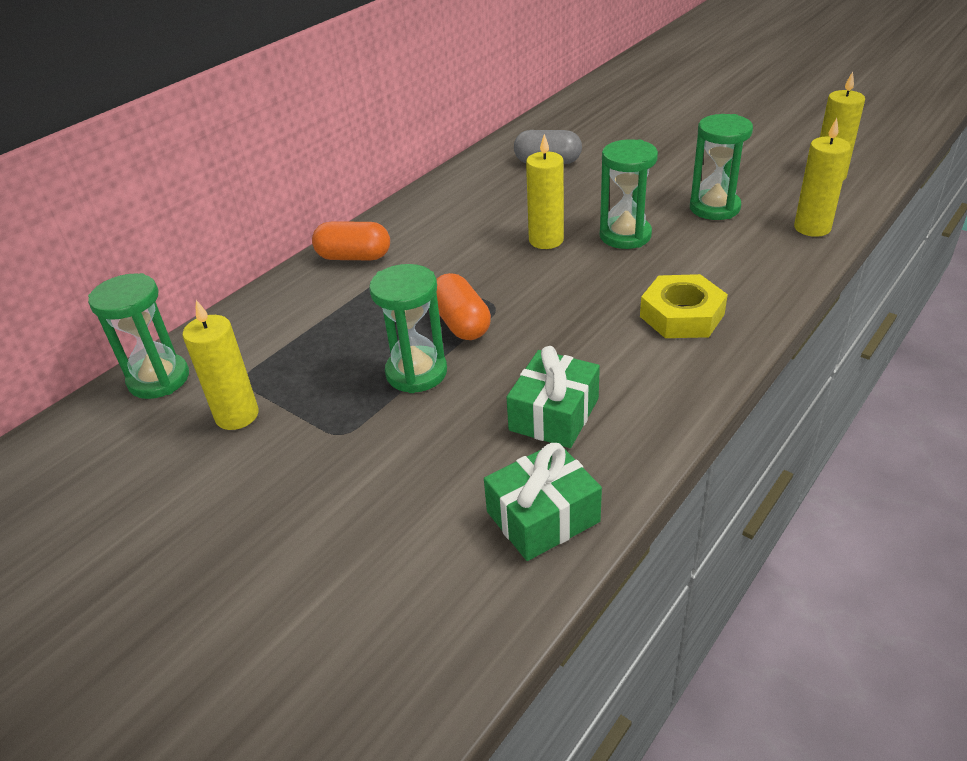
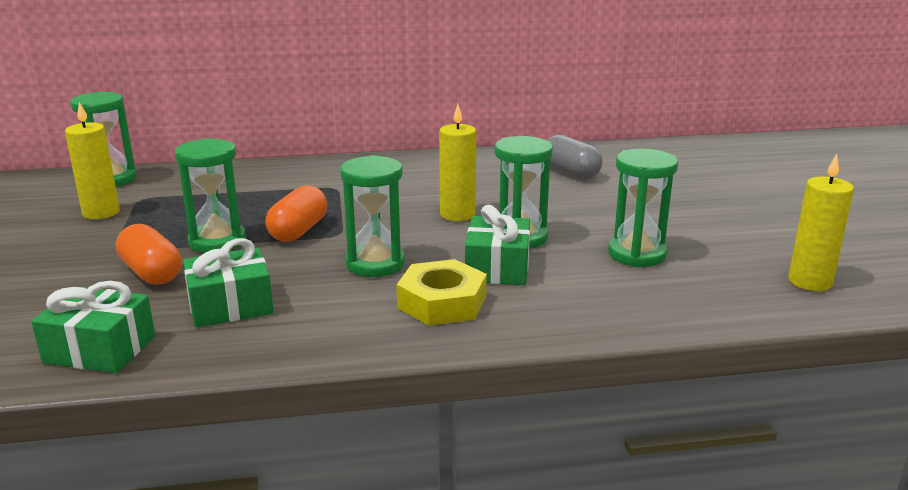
camera: 40 degrees right, 15 degrees down
(354, 257) = (324, 170): orange capsule -> orange capsule (151, 273)
(578, 314) = (375, 264): none -> green hourglass
(659, 267) = (497, 267): none -> green gift
(812, 228) = (695, 307): yellow candle -> none

